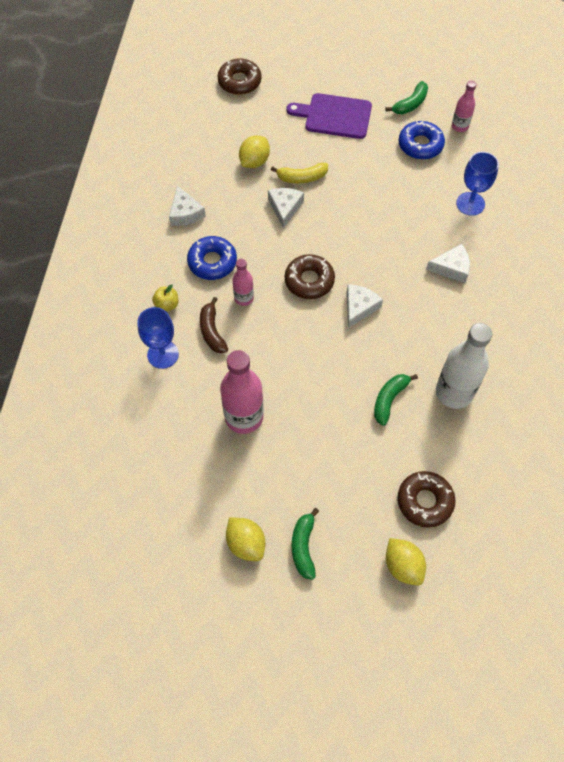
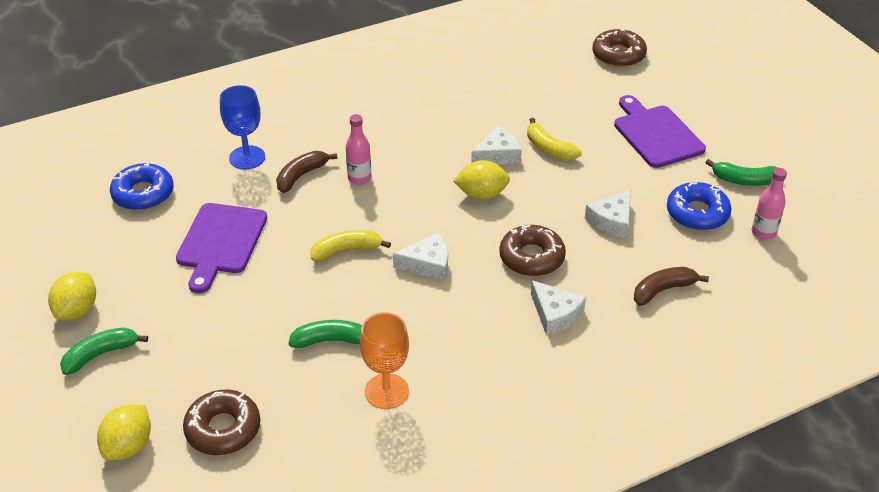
camera: 55 degrees right, 20 degrees down
(167, 305) = (305, 134): yellow apple -> none
(185, 213) = (421, 96): white cheese -> white cheese (612, 221)
(212, 262) = (381, 139): blue donut -> blue donut (143, 194)
(244, 417) = (220, 242): pink bottle -> purple cutting board
(254, 162) = (531, 109): yellow lemon -> yellow lemon (481, 194)
(309, 281) = (425, 212): brown donut -> brown donut (531, 257)
(311, 345) = (347, 250): none -> yellow banana
(454, 392) = (386, 391): white bottle -> orange goblet
(470, 204) = (663, 290): blue goblet -> brown banana

